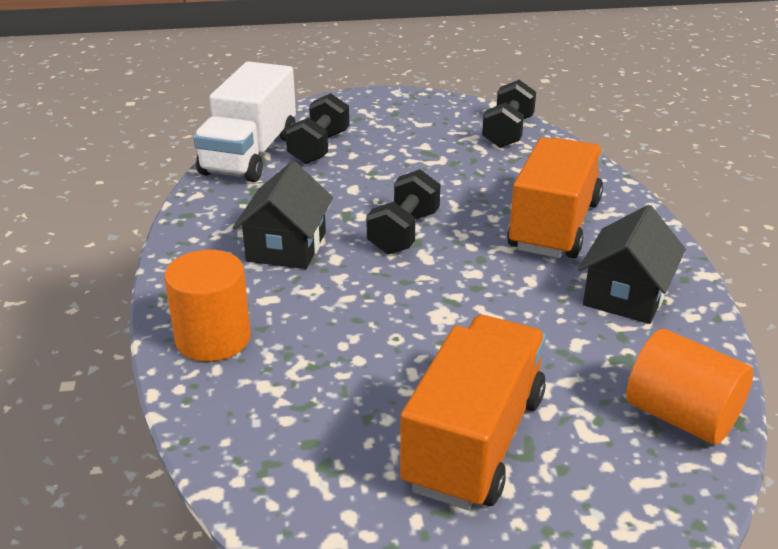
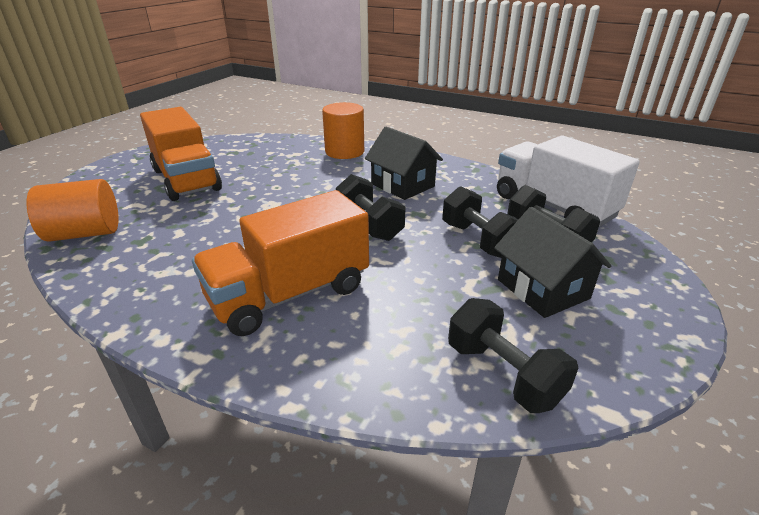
camera: 125 degrees right, 0 degrees up
(362, 173) = (478, 240): none -> black dumbbell
(554, 225) = (290, 294): orange truck -> orange truck turned 90 degrees clockwise
(626, 295) = (173, 275): black house -> black house (542, 289)

